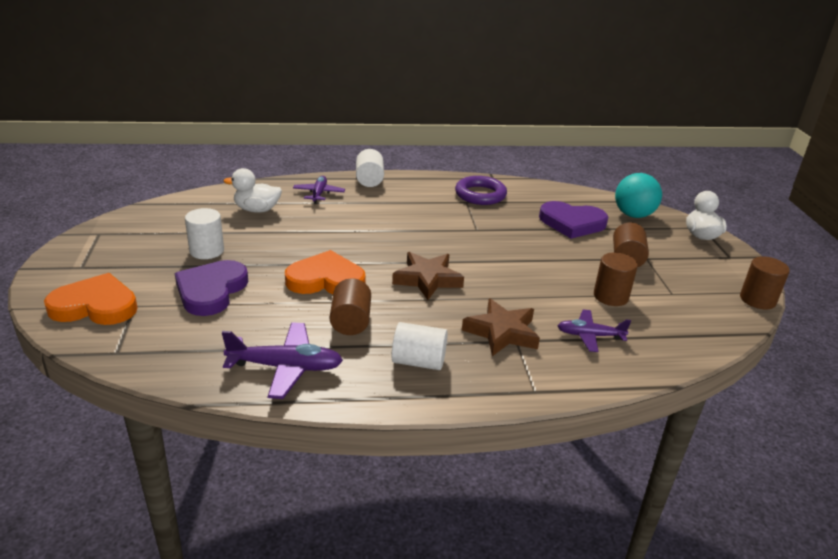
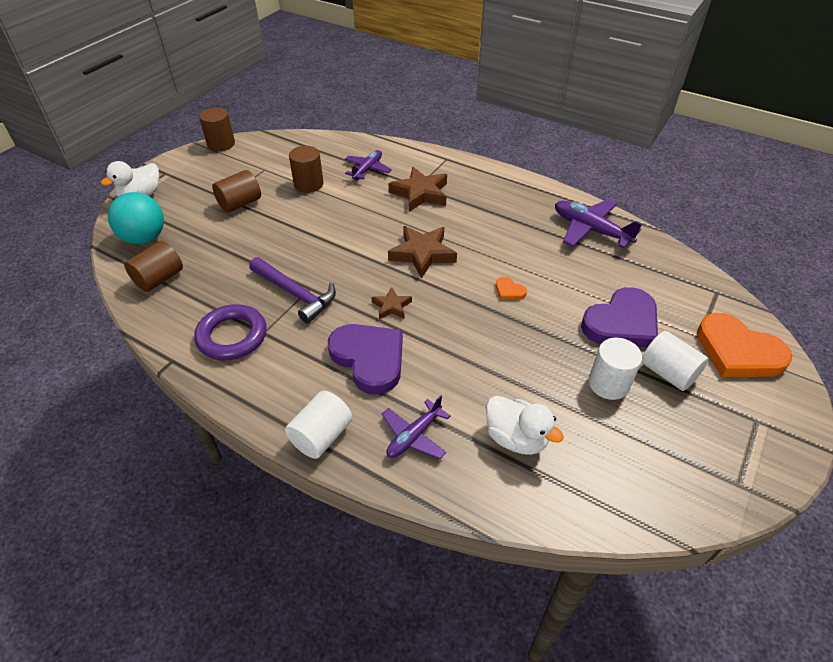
camera: 140 degrees left, 15 degrees up
(326, 280) = (509, 291): orange heart -> orange heart, size x0.42
(350, 322) = (519, 244): brown cylinder -> brown cylinder (159, 279)
(405, 239) = (391, 306): none -> brown star
(418, 361) = (497, 199): white cylinder -> white cylinder (668, 373)
(479, 223) = (296, 294): none -> purple hammer
(572, 223) = (213, 255): purple heart -> purple heart (369, 359)
(590, 336) = (367, 169): purple plane -> purple plane turned 105 degrees counterclockwise

